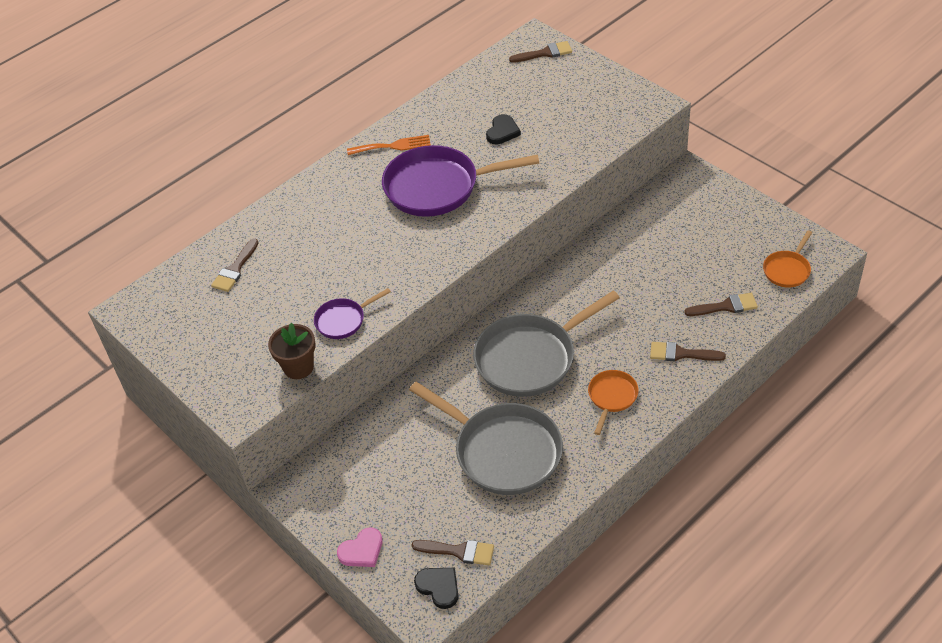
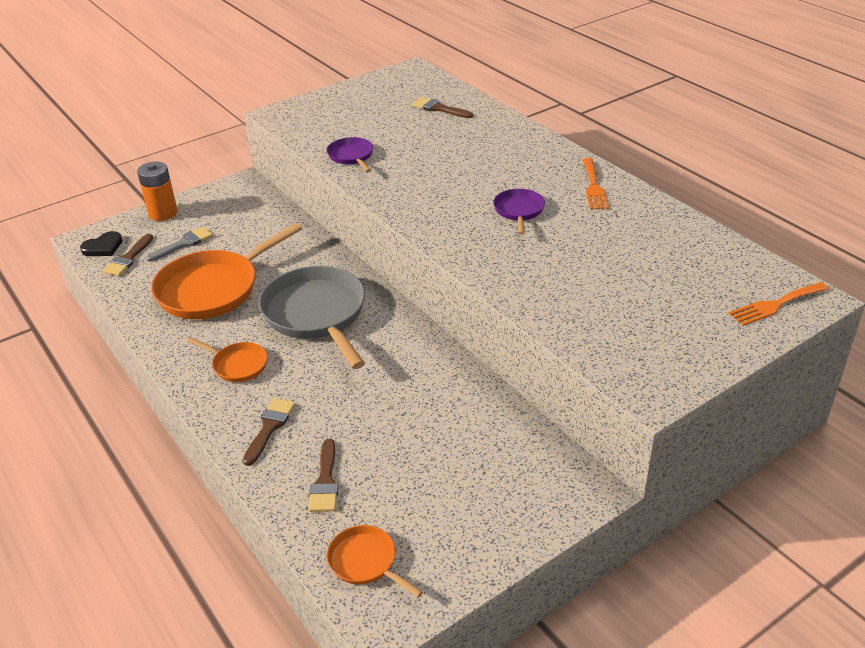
camera: 95 degrees right, 10 degrees down
(298, 367) = (309, 136): brown flower pot -> none
(362, 550) = (163, 213): pink heart -> orange battery
(425, 506) = (184, 244): none -> grey brush
(438, 187) = (519, 211): purple pan -> purple pan, size x0.49
(502, 131) = (608, 258): black heart -> none
(502, 451) = (214, 288): grey pan -> orange pan
(545, 53) = (775, 305): brown brush -> orange fork

